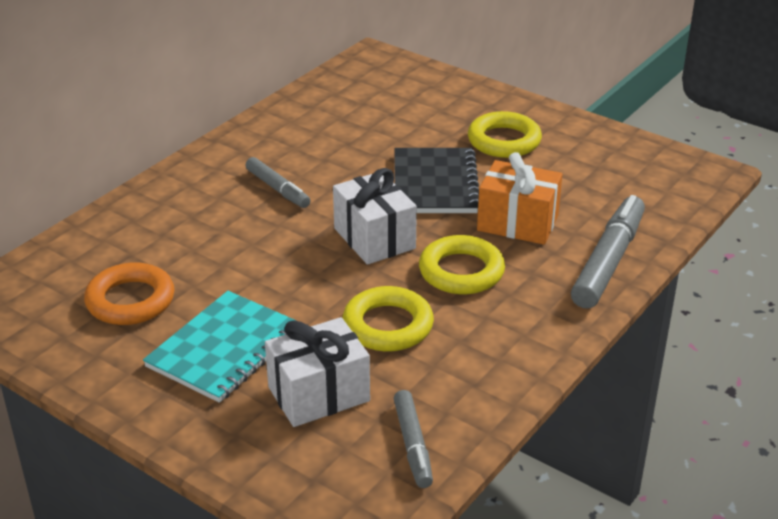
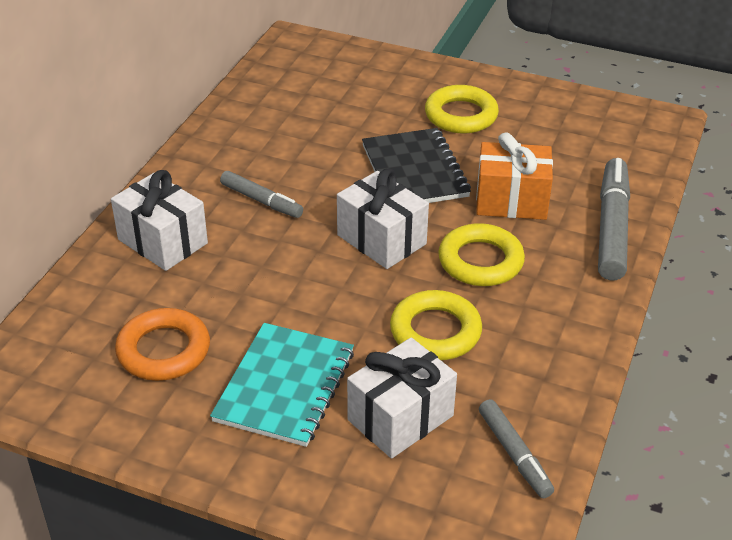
camera: 15 degrees left, 5 degrees up
(172, 210) = (163, 241): none -> white gift

